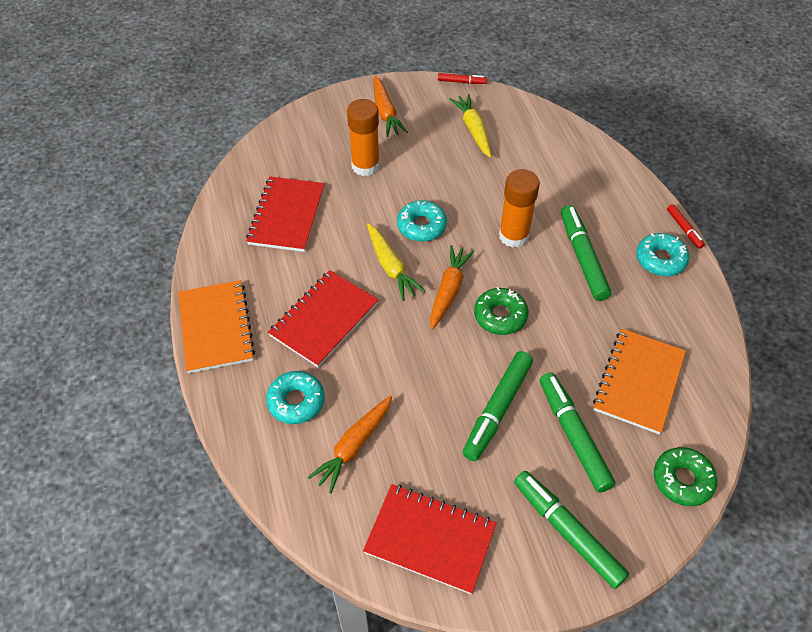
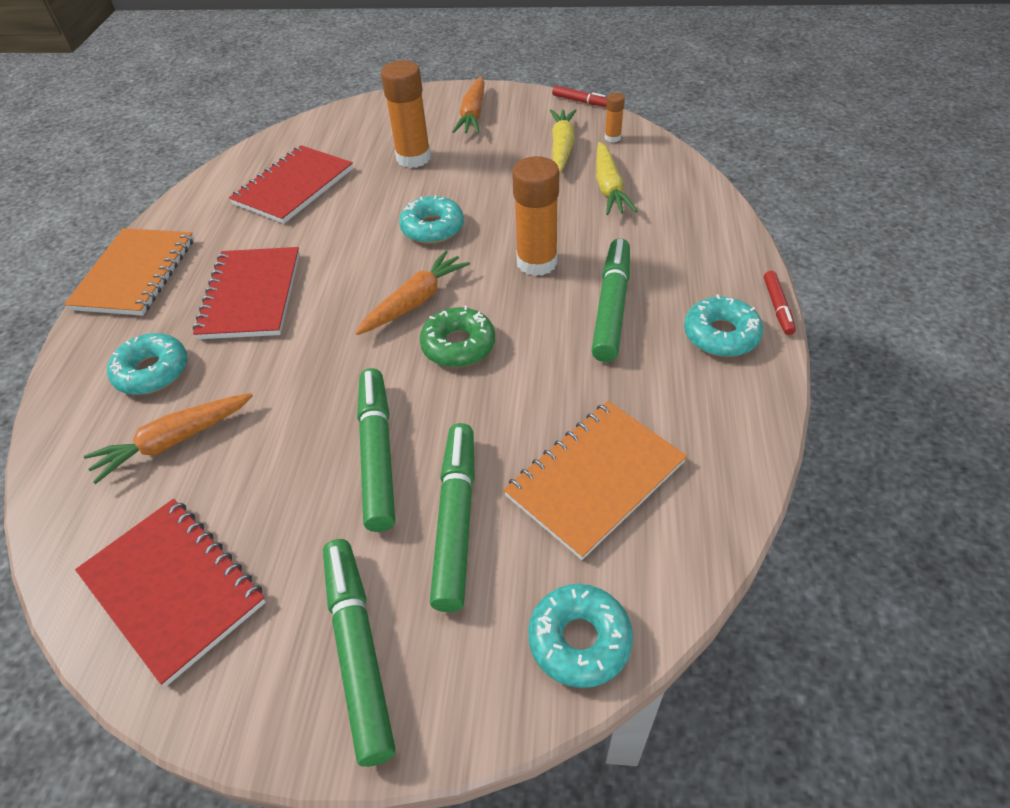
camera: 25 degrees right, 5 degrees down
(324, 319) = (251, 295): red notebook -> red notebook turned 60 degrees counterclockwise
(391, 267) = (366, 260): yellow carrot -> yellow carrot (609, 188)
(497, 409) = (377, 454): green marker -> green marker turned 120 degrees clockwise
(505, 112) = (612, 138): none -> orange glue stick
(682, 480) = (579, 640): green donut -> turquoise donut

